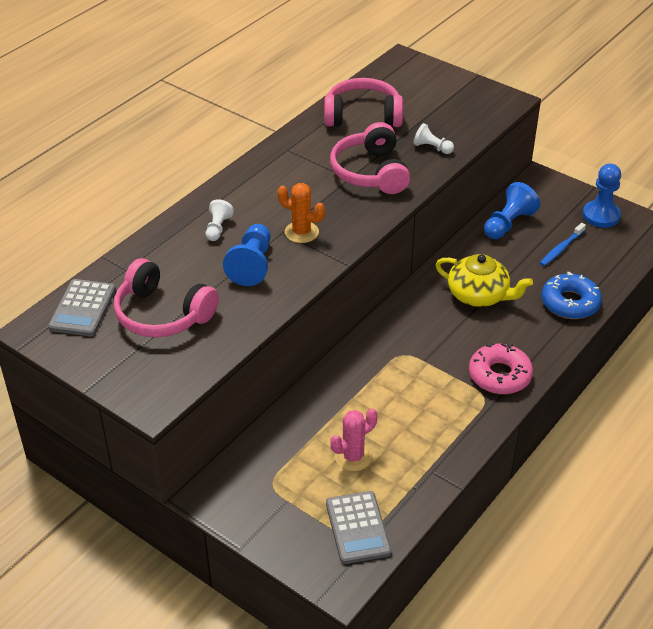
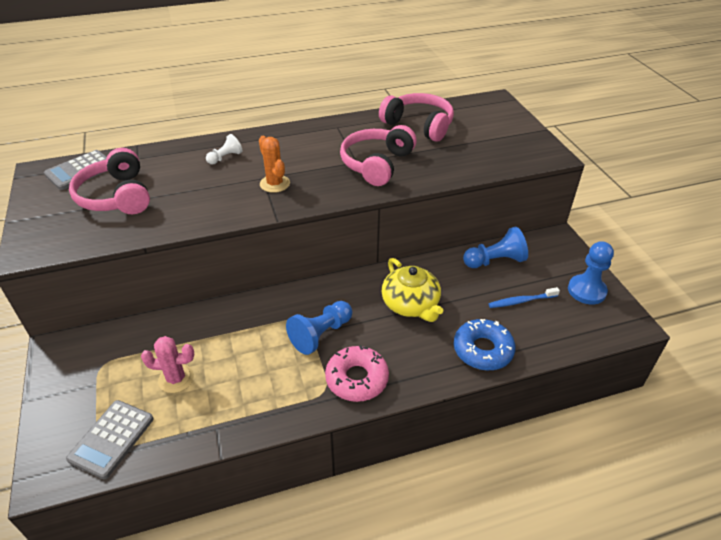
camera: 35 degrees right, 0 degrees up
(252, 265) = (213, 190): blue pawn -> blue pawn (321, 334)
(432, 148) = (445, 165): white pawn -> none

